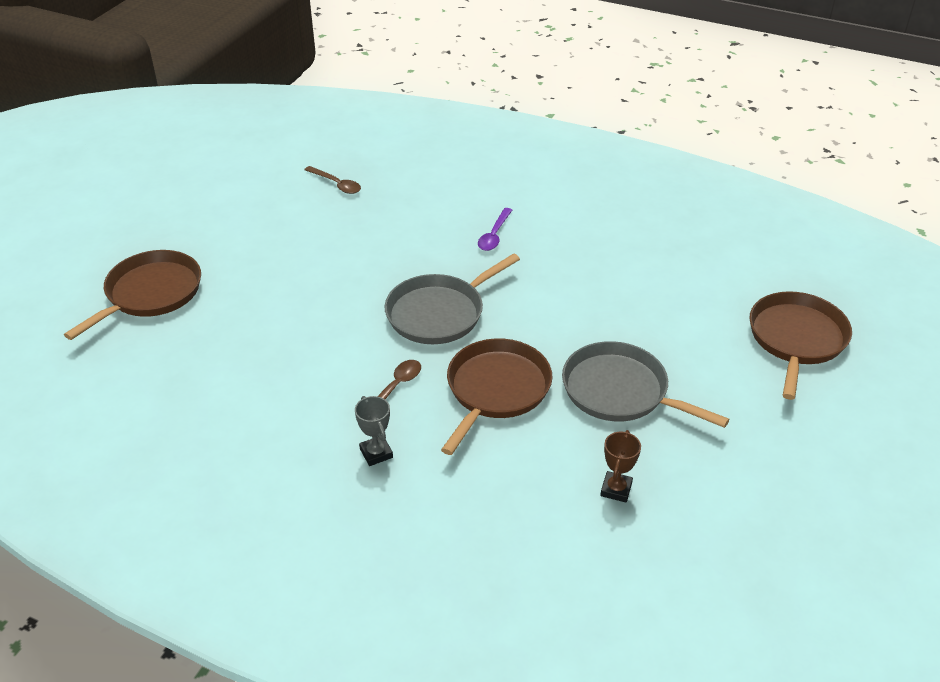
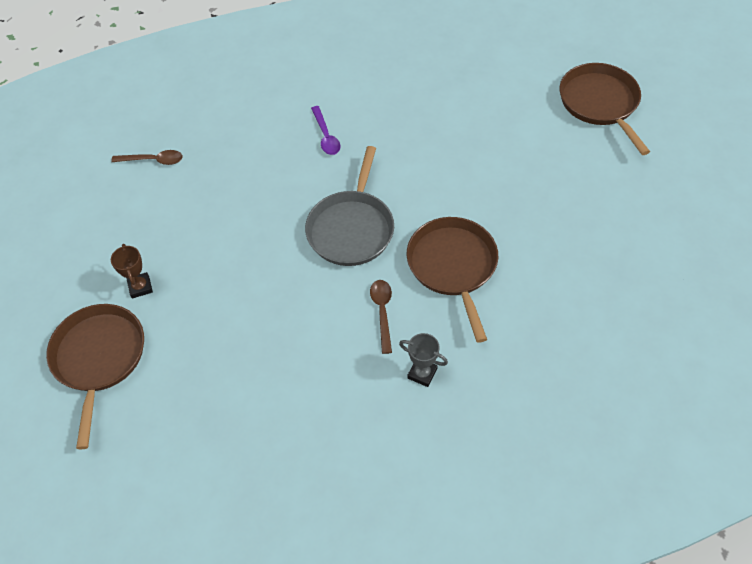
camera: 35 degrees left, 15 degrees up
(616, 489) = (599, 290): brown trophy -> brown trophy (140, 287)
(619, 391) = (532, 214): grey pan -> none

